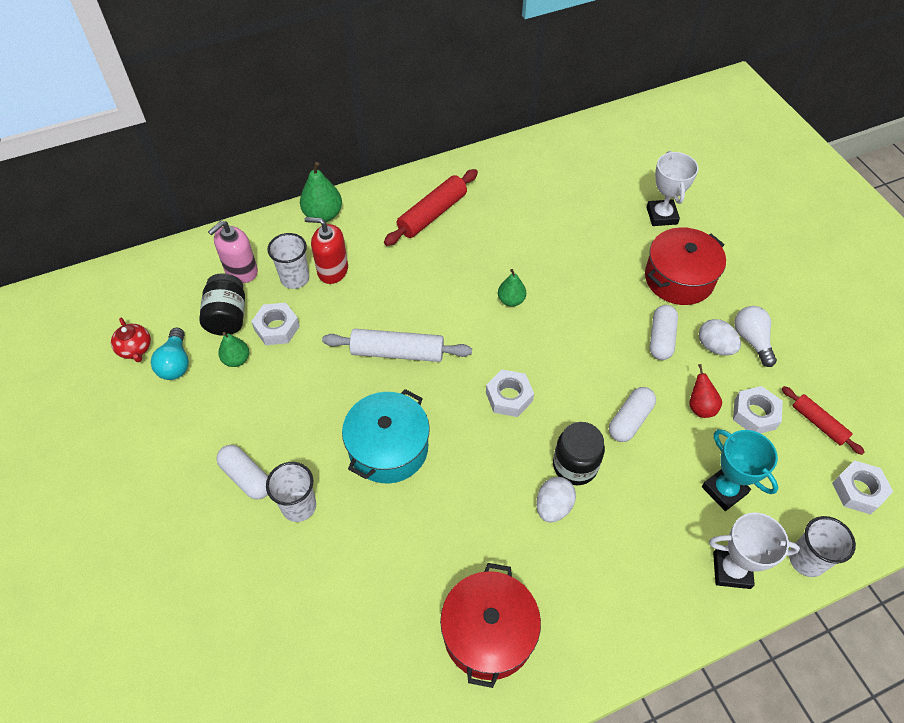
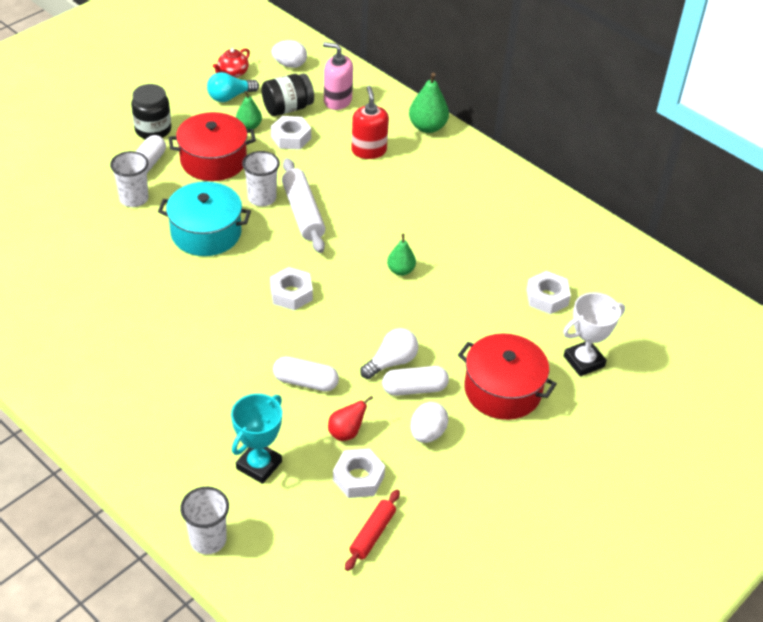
camera: 65 degrees right, 10 degrees down
(295, 278) = (347, 132): white cup -> white cup (262, 198)
(432, 214) = (473, 193): red rolling pin -> none
(488, 633) = (66, 332): red pot -> red pot (213, 160)
(553, 506) = (192, 347): white egg -> white egg (289, 65)
(575, 466) = (239, 353): black jar -> black jar (153, 130)
(731, 570) = (176, 482): white trophy -> none
(751, 340) = (453, 463): white light bulb -> white light bulb (391, 362)
(858, 490) = (304, 577): white nut -> white nut (547, 297)

